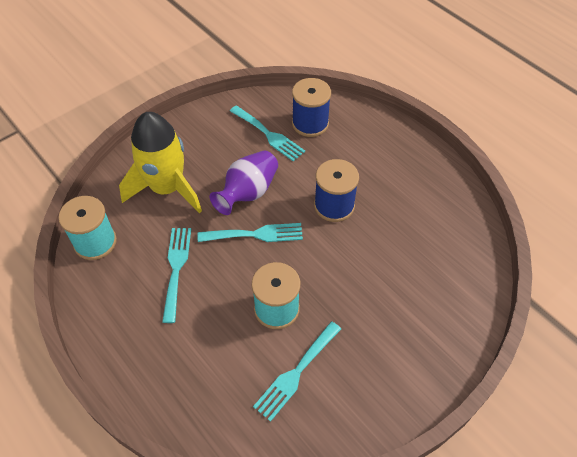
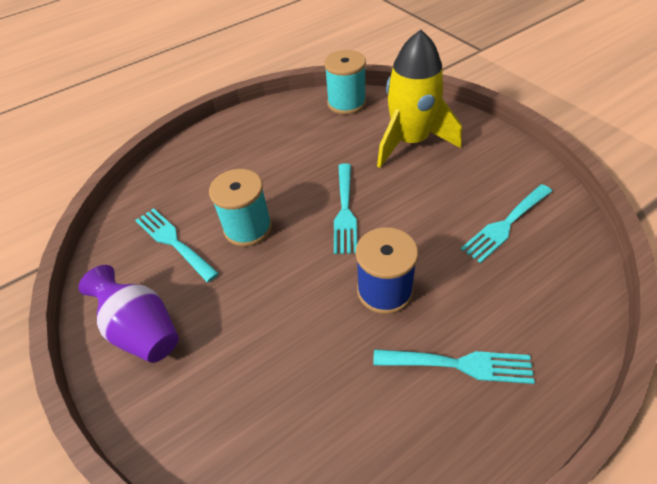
camera: 100 degrees right, 5 degrees down
(176, 268) = (310, 153): turquoise fork -> turquoise fork (459, 364)
(248, 193) = (405, 204): purple vase -> purple vase (142, 329)
(310, 123) = (537, 272): blue spool -> none

